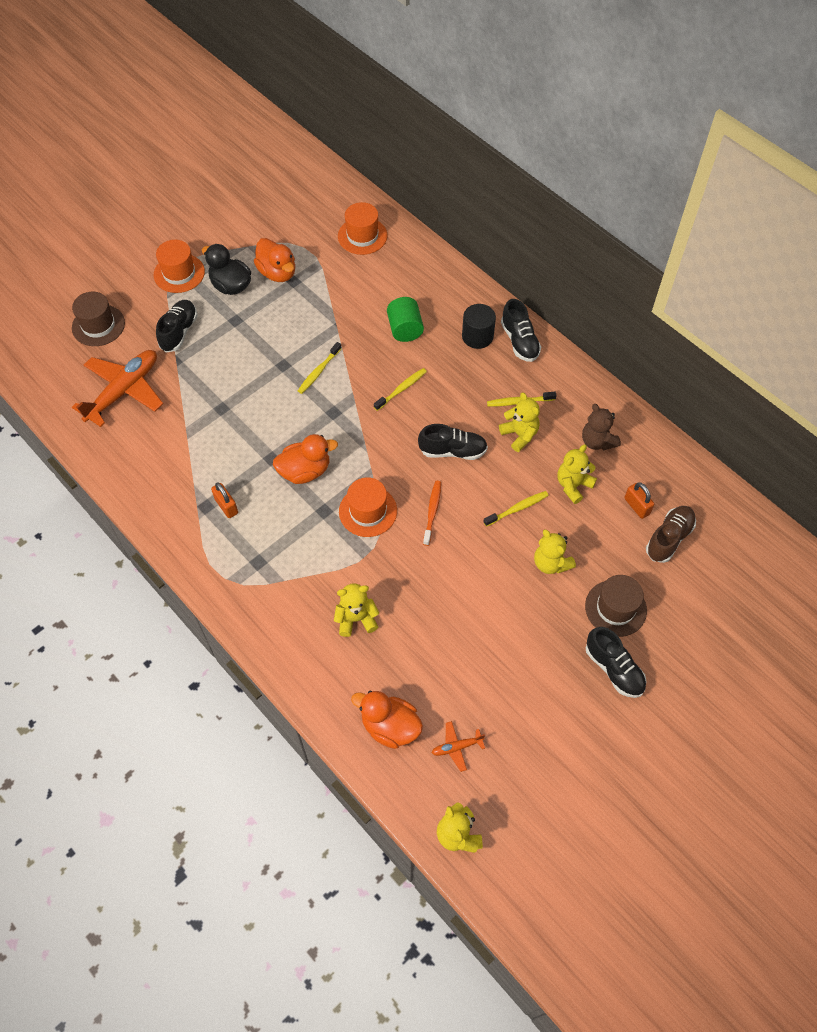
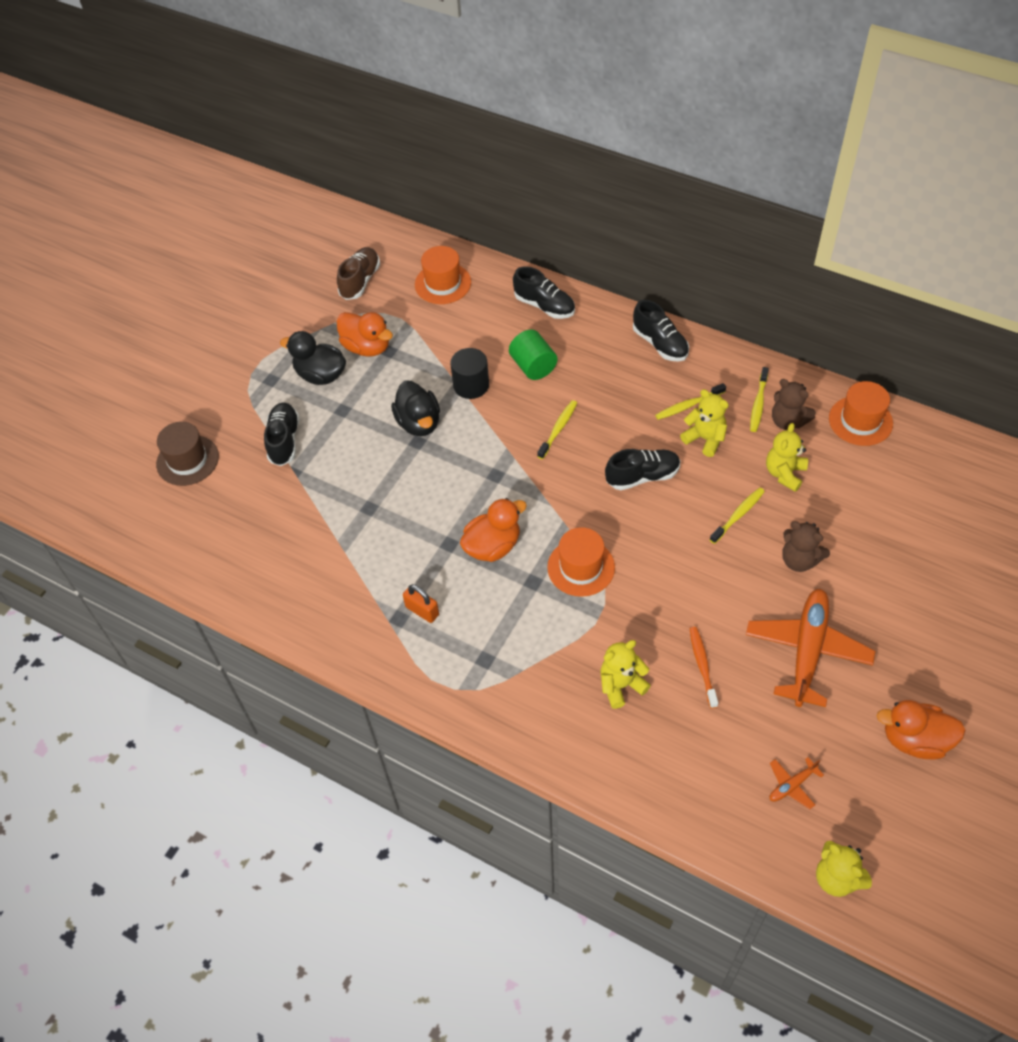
camera: 15 degrees left, 5 degrees down
(124, 391) = (249, 522): orange plane -> orange plane (807, 650)
(179, 273) = (256, 378): orange hat -> orange hat (860, 421)
(291, 349) = (419, 423): none -> black duck
(319, 371) = (460, 437): yellow toothbrush -> yellow toothbrush (758, 404)
(390, 726) = (710, 788): orange duck -> orange duck (914, 740)
(432, 512) = (650, 546): orange toothbrush -> orange toothbrush (702, 666)
(477, 336) = (613, 351): black cylinder -> black cylinder (471, 385)
(551, 563) = (799, 560): yellow teddy bear -> brown teddy bear
(614, 669) = (915, 647): black shoe -> black shoe (544, 306)
(615, 608) = (887, 585): brown hat -> none
(636, 506) = (859, 474): orange padlock -> none
(669, 538) = (907, 497): brown shoe -> brown shoe (360, 281)

